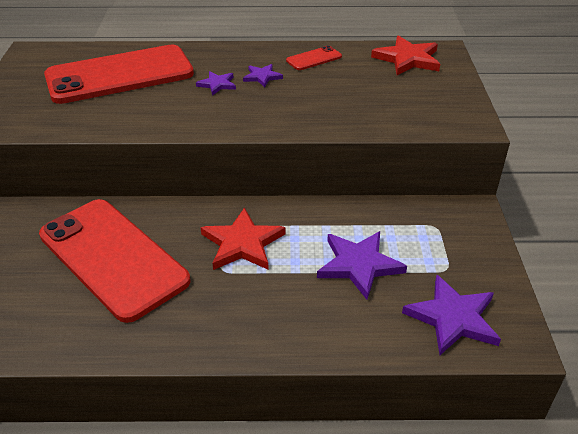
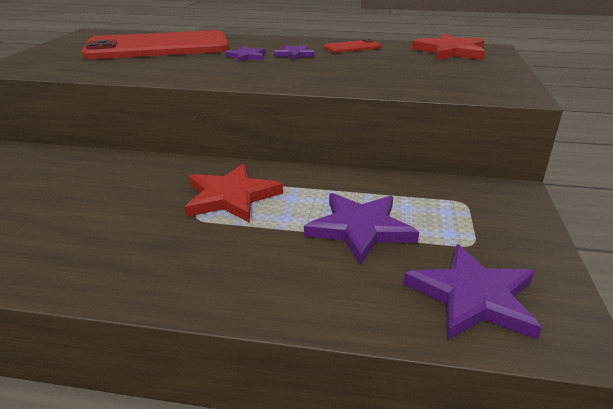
camera: 10 degrees right, 10 degrees down
(113, 257) = (84, 195): red phone -> none

